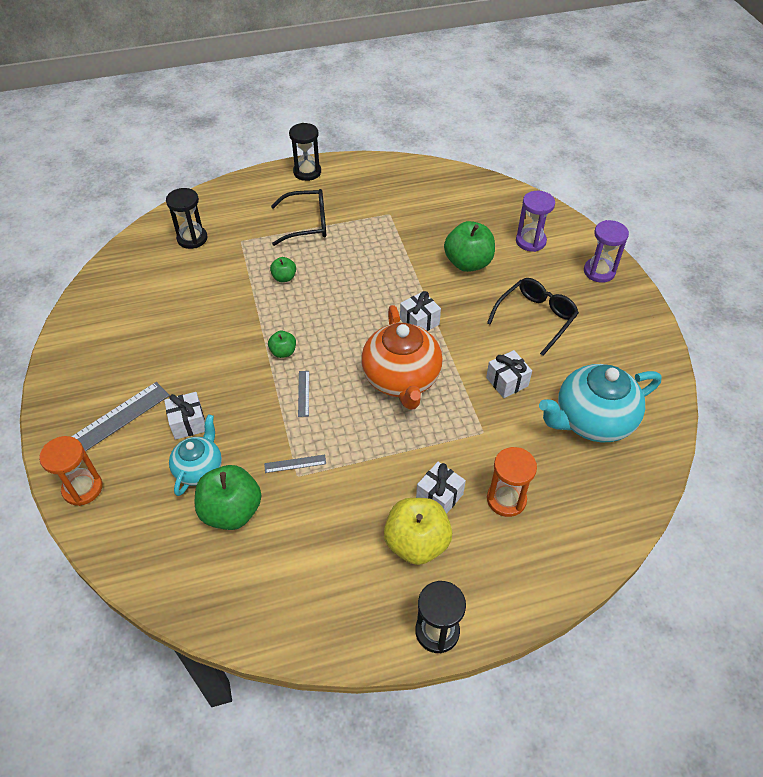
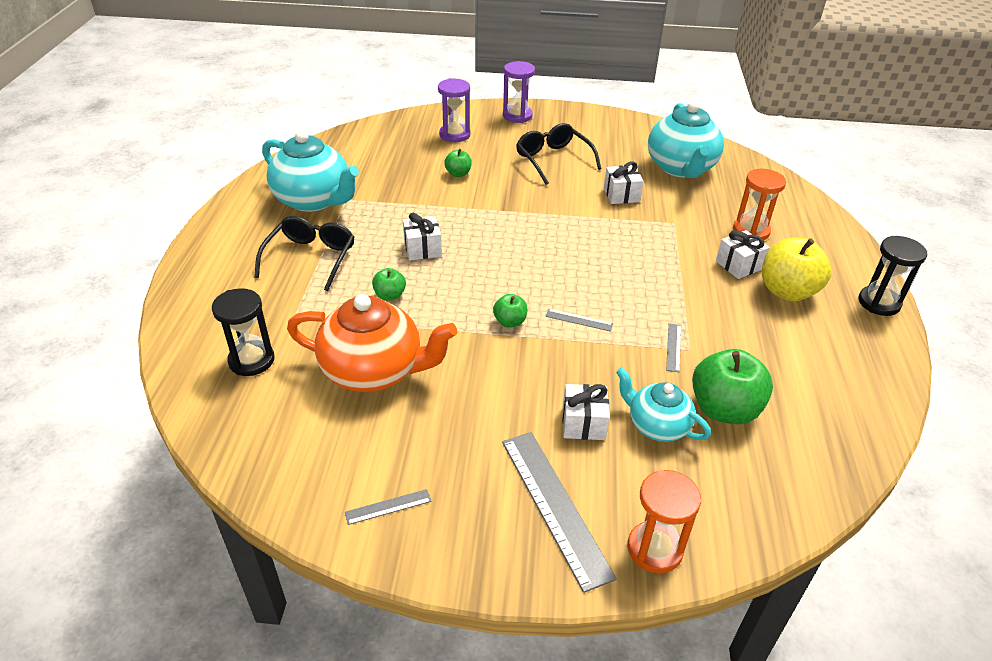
camera: 70 degrees left, 10 degrees down
(89, 344) = (388, 507): none -> grey ruler
(307, 172) = (216, 237): black hourglass -> none
(378, 198) = (314, 200): none -> turquoise teapot
(401, 379) = (590, 251): orange teapot -> orange teapot (374, 371)
(419, 322) = (519, 221): white gift -> white gift (422, 249)
(468, 263) = (458, 174): green apple -> green apple, size x0.51

